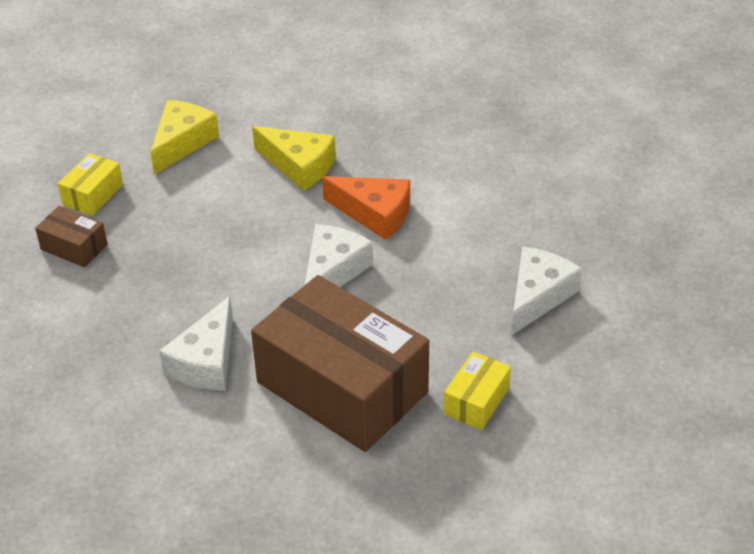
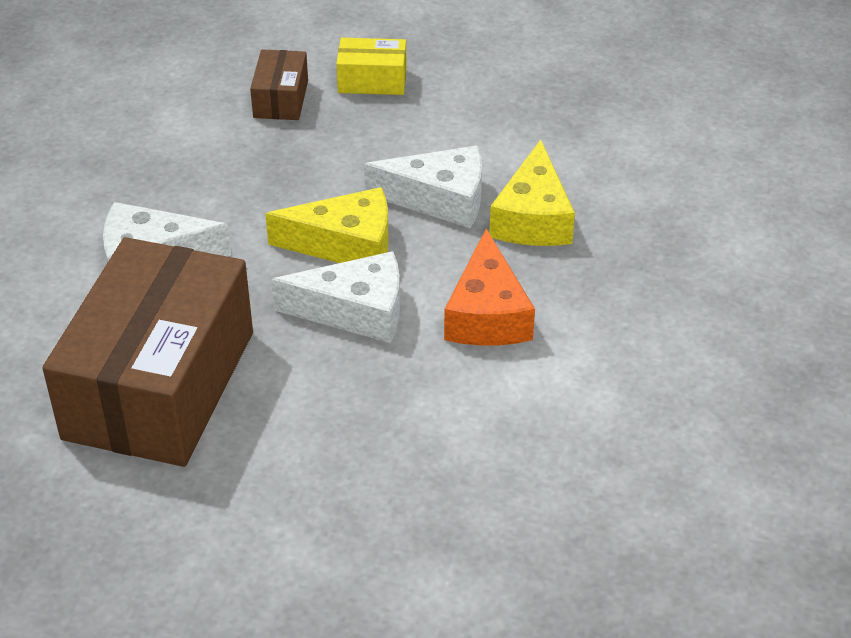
camera: 65 degrees right, 0 degrees up
(182, 143) = (507, 111): yellow cheese -> yellow cheese (346, 245)
(476, 401) = (189, 520): yellow box -> none
(538, 296) = (421, 529): white cheese -> white cheese (440, 199)

